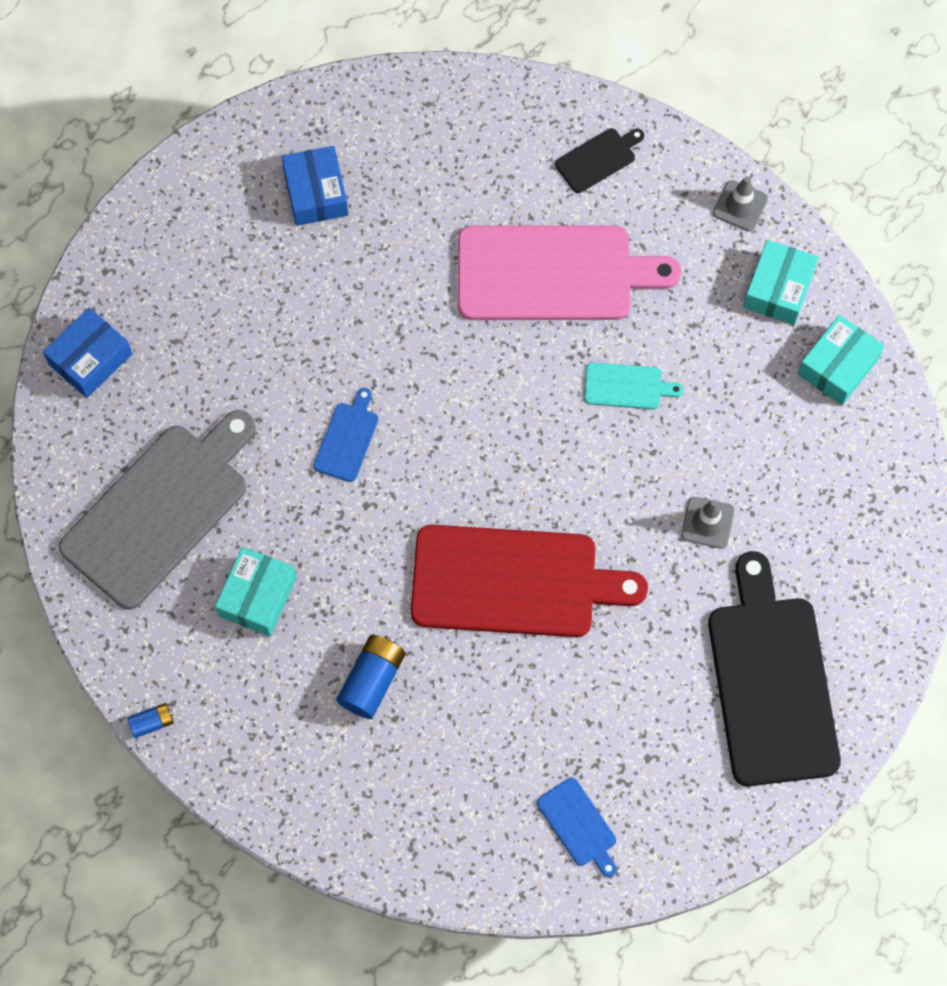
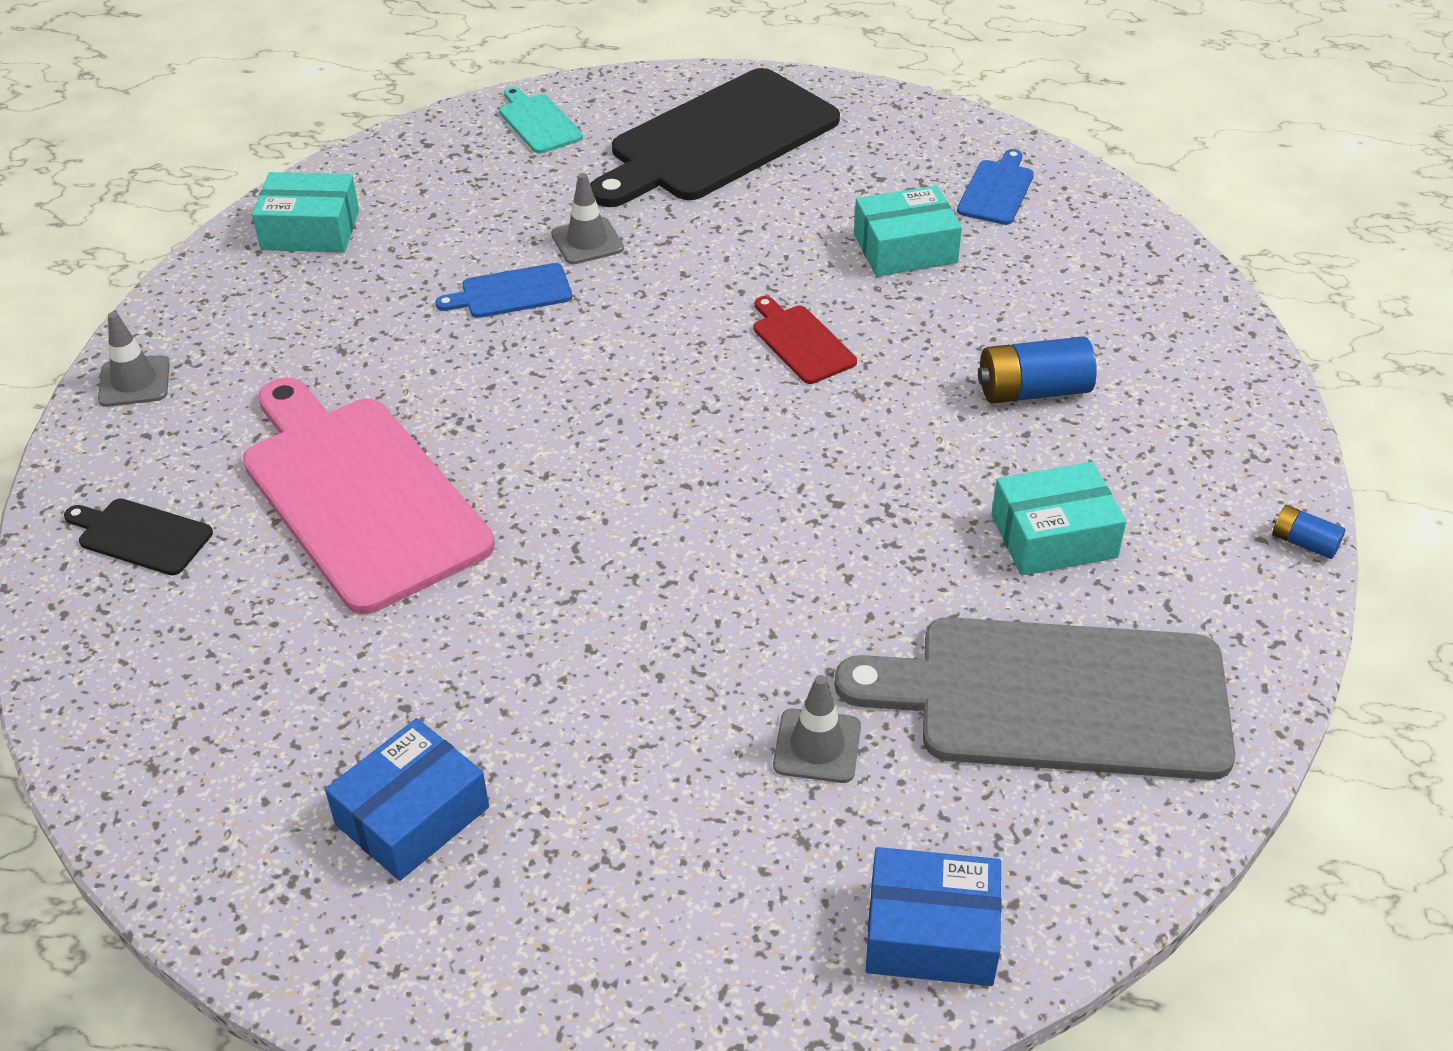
camera: 125 degrees left, 25 degrees down
(220, 382) = (817, 746): none -> grey traffic cone
(347, 439) = (769, 567): blue cutting board -> blue cutting board (511, 292)
(513, 582) = (801, 342): red cutting board -> red cutting board, size x0.43
(627, 386) = (471, 365): turquoise cutting board -> turquoise cutting board (538, 122)
(778, 289) = (238, 307): turquoise box -> turquoise box (905, 248)

